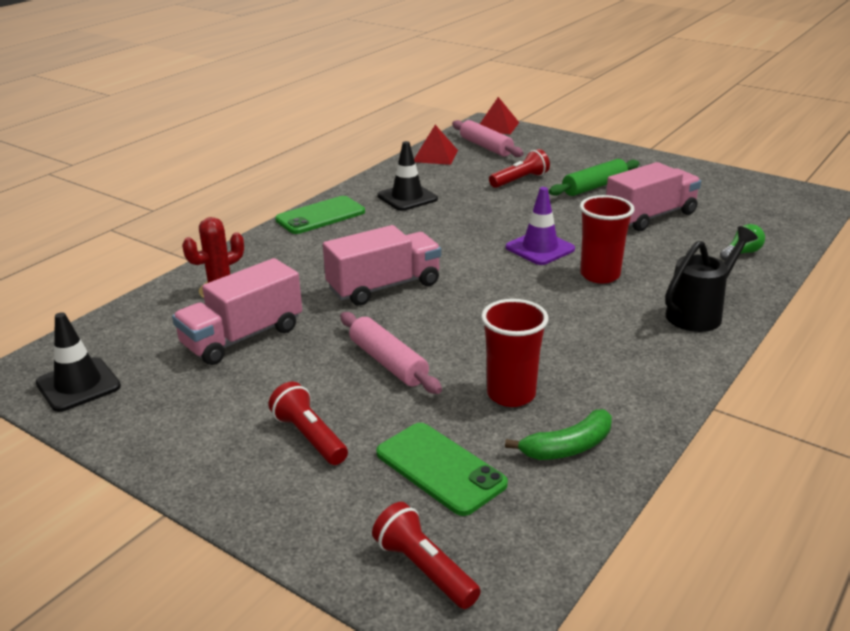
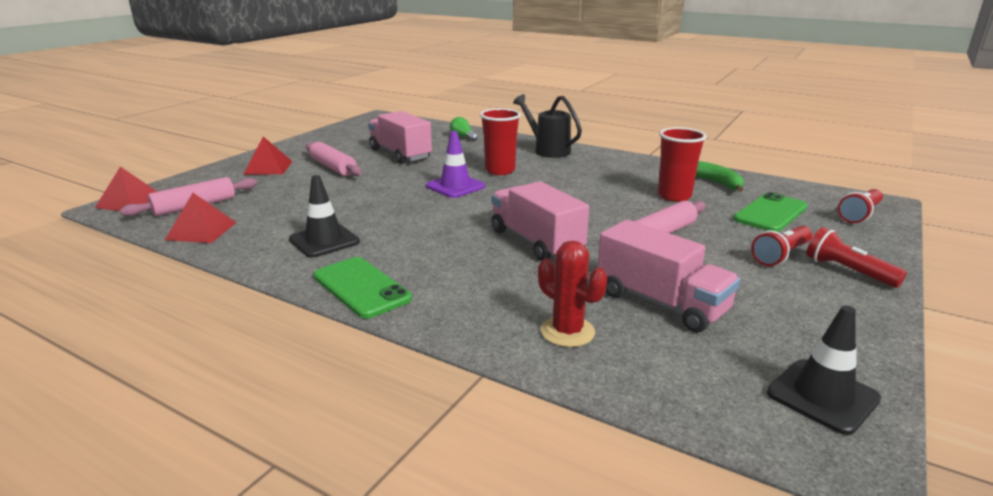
camera: 95 degrees left, 5 degrees down
(520, 180) = (303, 192): red flashlight -> red flashlight (847, 271)
(588, 160) = (268, 168): none -> red pyramid
(594, 187) = (333, 167): green rolling pin -> pink rolling pin

